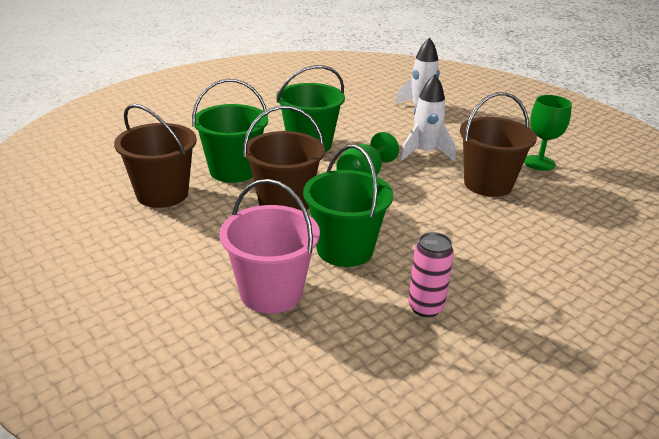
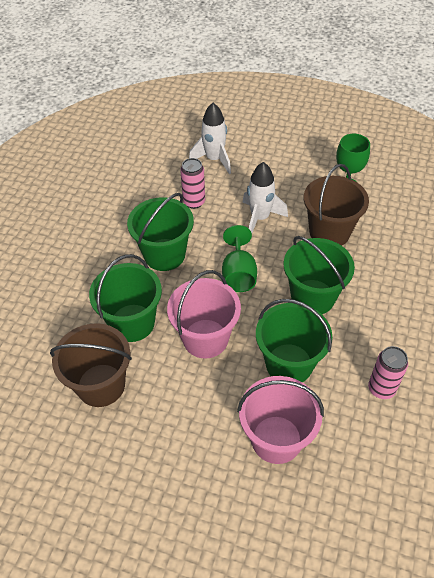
camera: 30 degrees left, 20 degrees up
(284, 203) = (205, 338): brown bucket -> pink bucket
(373, 125) = (194, 202): none -> pink can
(421, 217) = (312, 297): none -> green bucket

